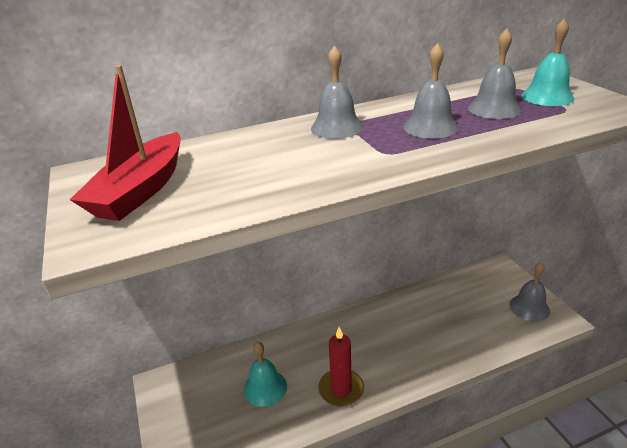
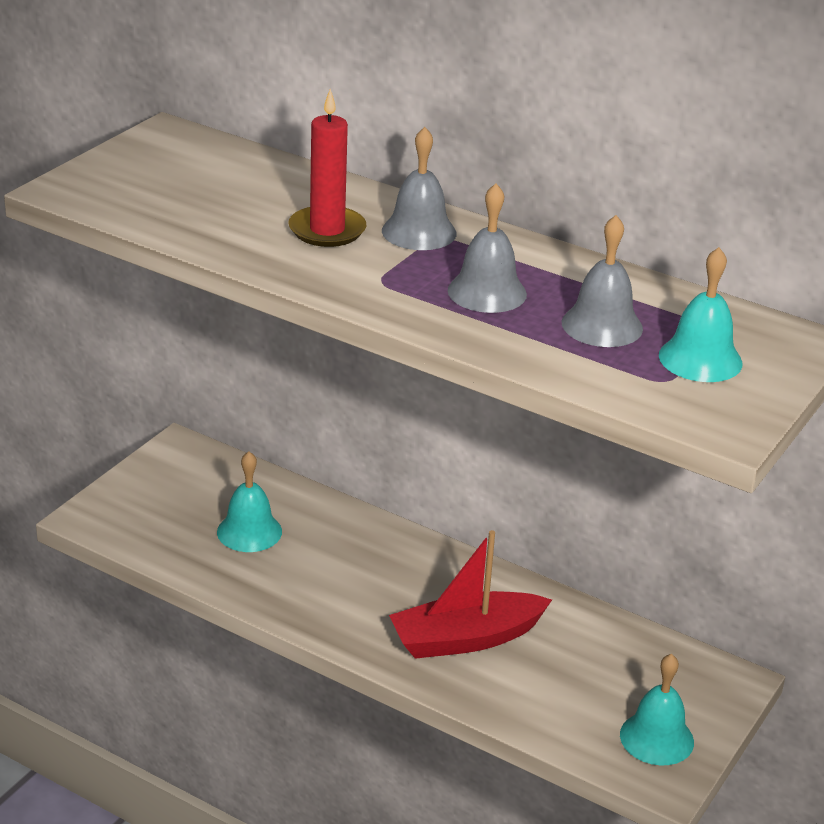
camera: 50 degrees right, 0 degrees up
(141, 190) = (163, 176): red boat -> red boat (465, 639)
(341, 389) = (304, 596): red candle -> red candle (327, 230)
(529, 307) = (656, 738): grey bell -> turquoise bell

